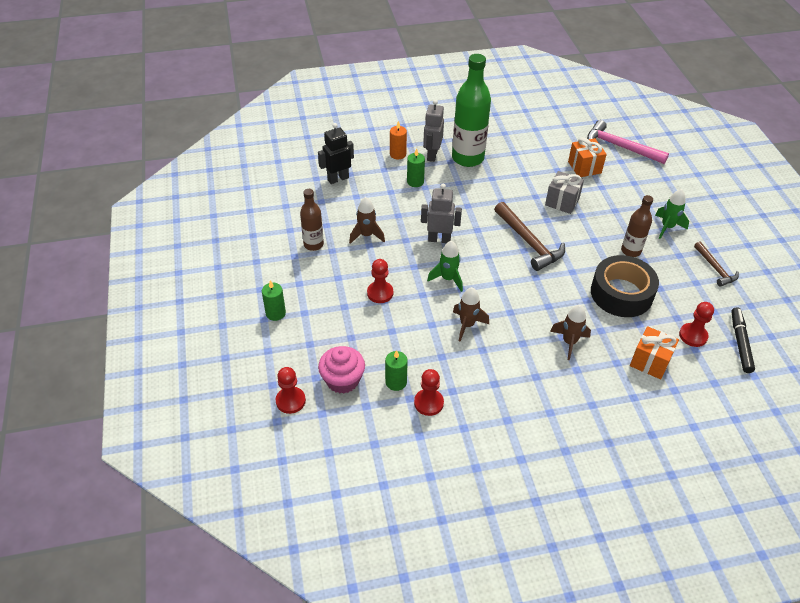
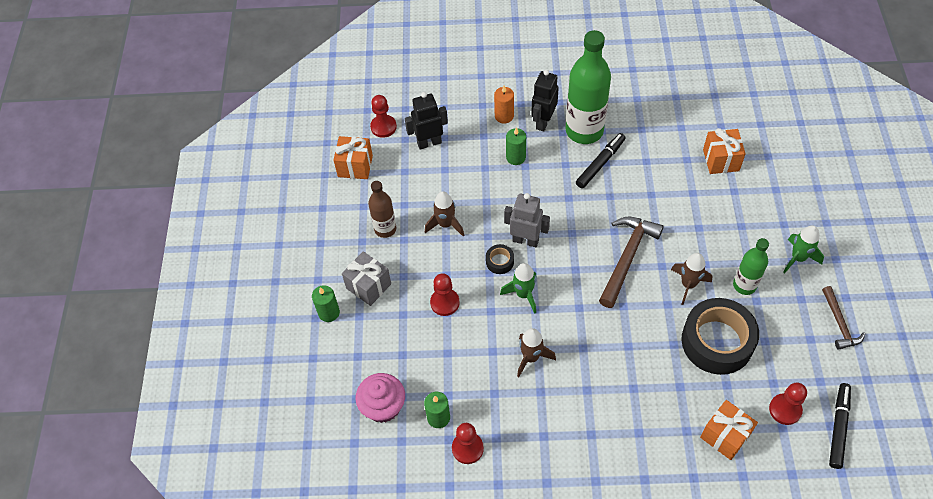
camera: 15 degrees right, 10 degrees up
(276, 201) = (355, 166): none -> orange gift
(290, 401) = (325, 423): red pawn -> red pawn (383, 127)
(421, 257) = (499, 261): none -> black tape
(432, 155) = (543, 122): grey robot -> black robot
(487, 179) = (600, 163): none -> black marker
(529, 242) = (627, 258): brown hammer -> brown hammer turned 135 degrees counterclockwise
(562, 202) = (681, 206): grey gift -> grey gift (368, 286)
(569, 342) = (640, 396): brown rocket -> brown rocket (688, 285)
(620, 147) = (773, 135): pink hammer -> none
(631, 251) = (744, 285): brown bottle -> green bottle

